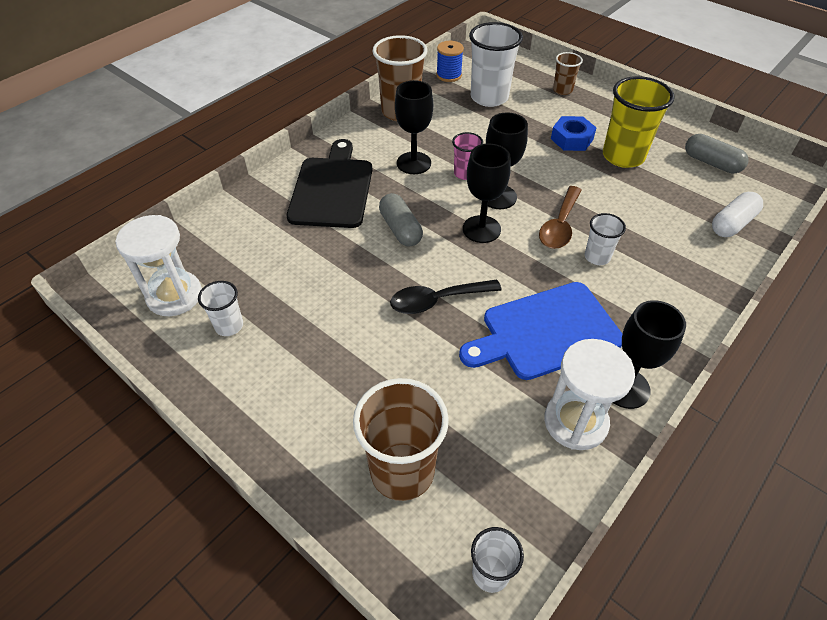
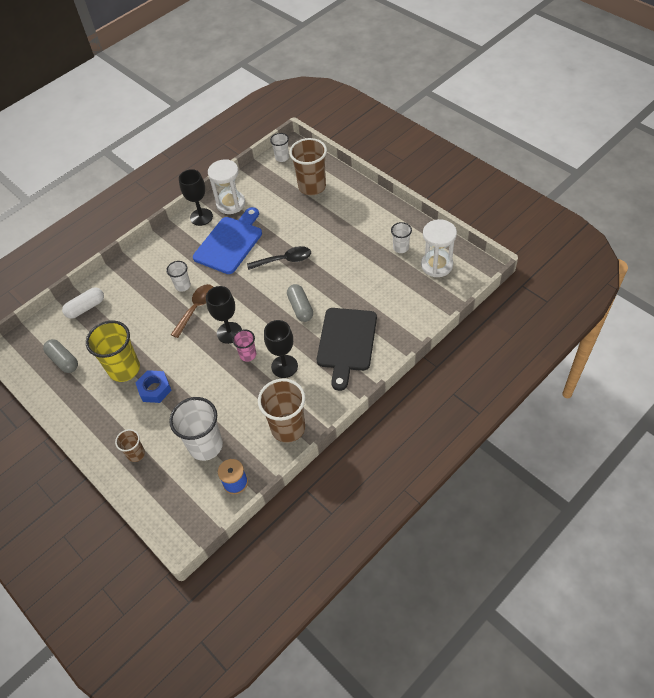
camera: 170 degrees left, 5 degrees up
(481, 229) = (248, 307): black goblet -> none
(546, 332) = (230, 243): blue cutting board -> blue cutting board turned 45 degrees counterclockwise

